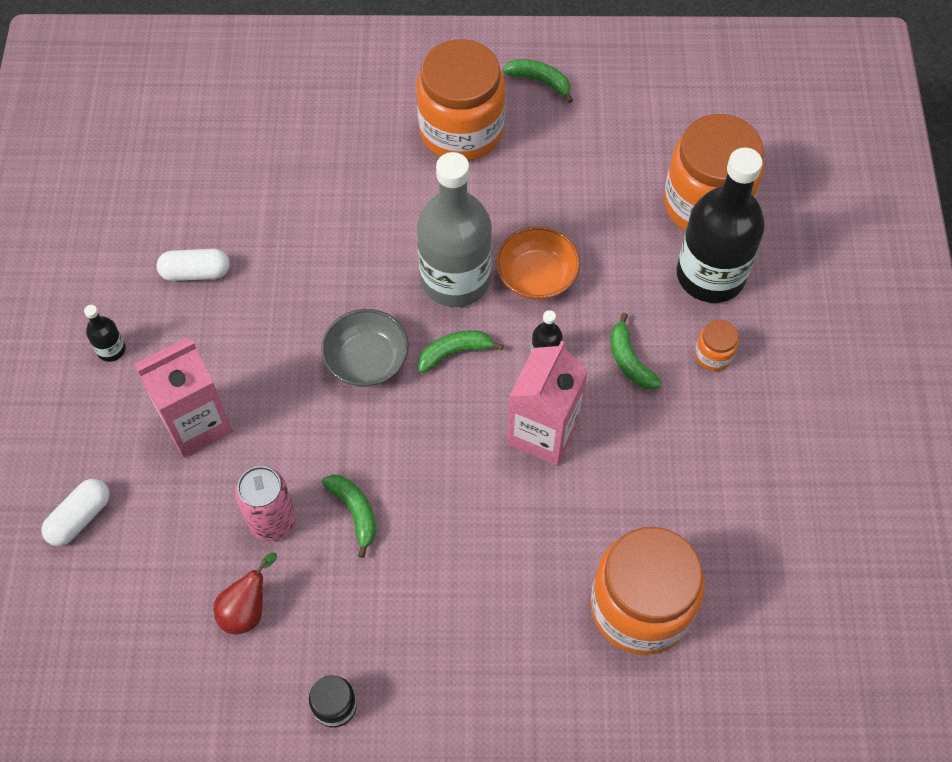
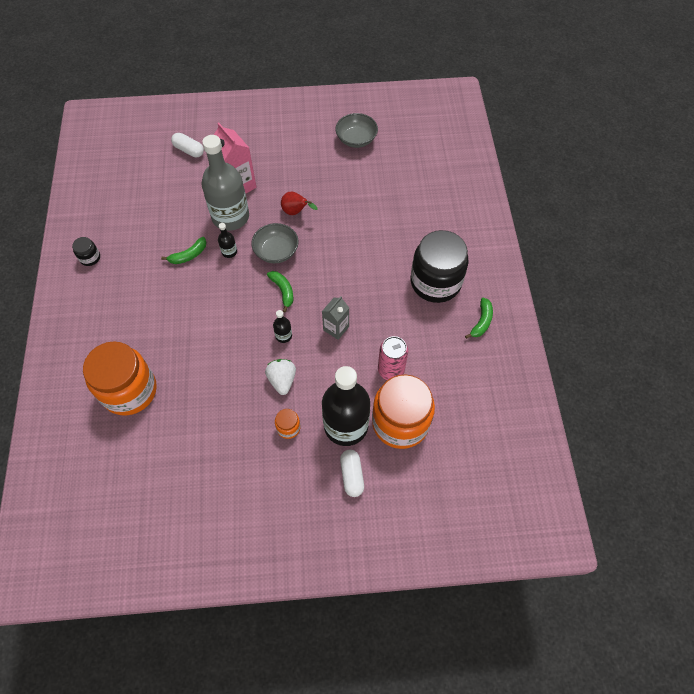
camera: 85 degrees right, 0 degrees up
(111, 349) = (277, 147): black bottle -> black bottle (229, 252)
(123, 214) = (356, 139): none -> grey bowl
(196, 272) = (324, 173): white capsule -> white capsule (352, 475)
(247, 609) = (140, 218): red pear -> red pear (296, 212)
(272, 521) = (185, 222): pink can -> pink can (391, 370)
(455, 279) = (330, 288): grey bottle -> grey bottle (230, 217)
(461, 130) = (435, 282): orange jar -> black jar
(536, 276) = (336, 328): orange bowl -> grey carton
(543, 432) = (234, 337): pink carton -> none
(629, 360) = (282, 380): green banana -> white strawberry

